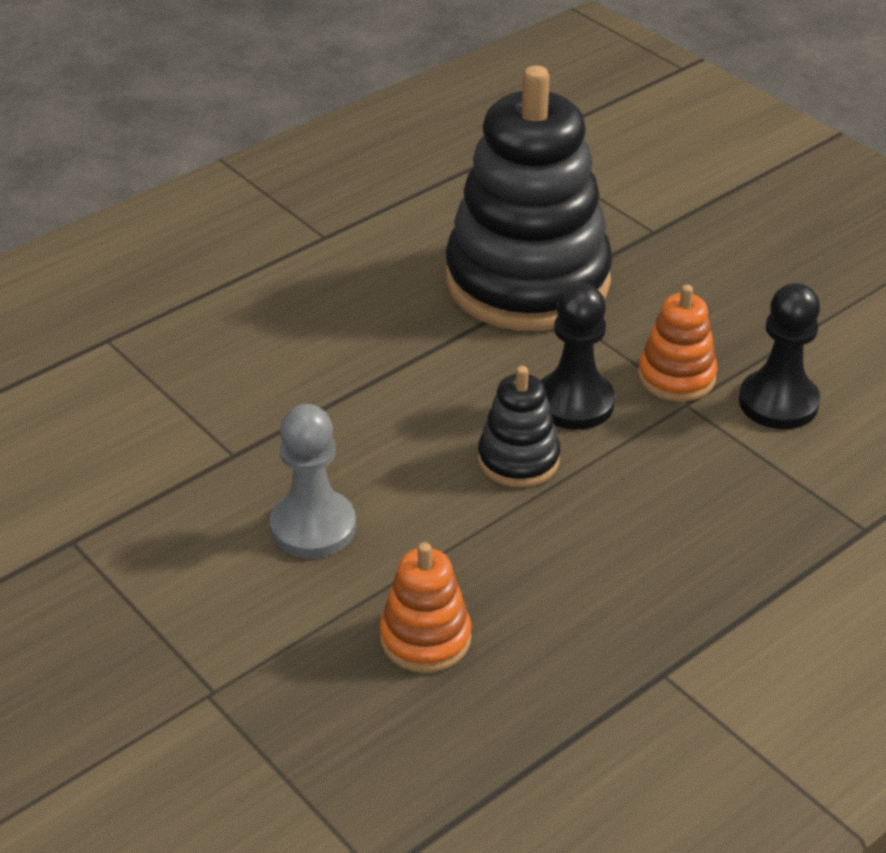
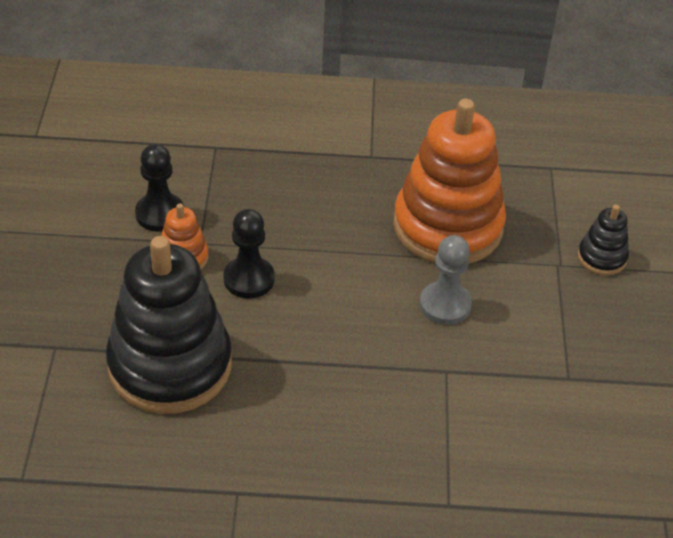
camera: 140 degrees left, 5 degrees up
(425, 638) = (447, 226): orange stacking toy -> orange stacking toy, size x2.27
(518, 460) = (313, 271): black stacking toy -> black stacking toy (602, 257)

